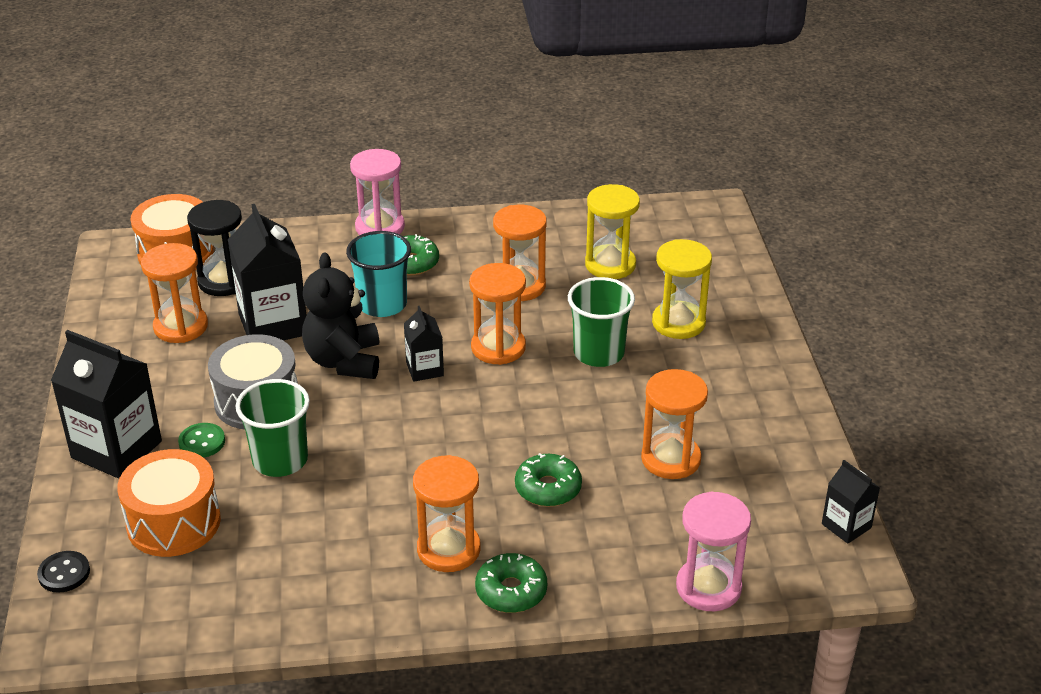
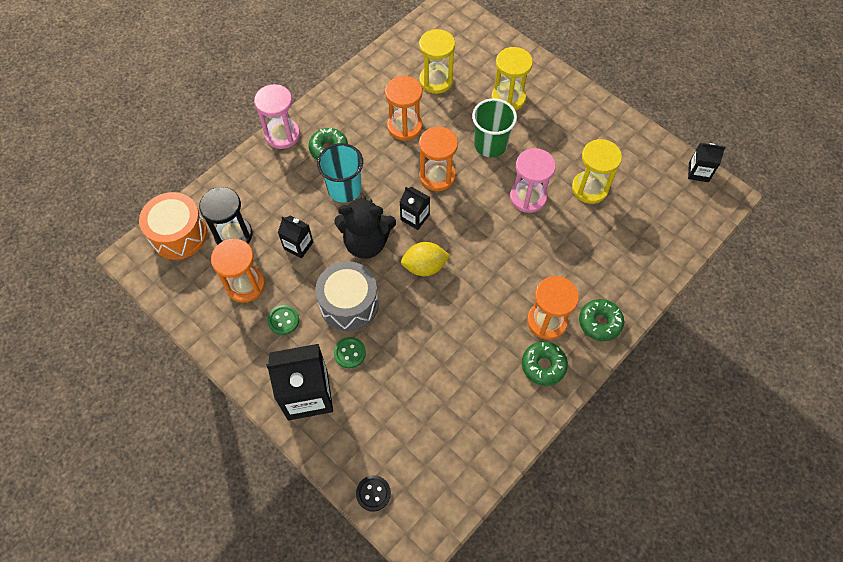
camera: 40 degrees left, 25 degrees up
(173, 522) = (394, 415): orange drum -> none
(176, 376) = (283, 320): none -> green button
(273, 324) = (298, 245): black carton -> black carton, size x0.52
(280, 460) = (405, 332): green cup -> none
(344, 361) = (366, 242): black teddy bear -> black teddy bear turned 45 degrees counterclockwise
(377, 417) = (425, 267): none -> yellow lemon
(548, 488) = (553, 248): green donut -> green donut (543, 365)
(671, 459) = (589, 188): orange hourglass -> yellow hourglass
(708, 587) = (678, 252): pink hourglass -> pink hourglass (528, 197)

